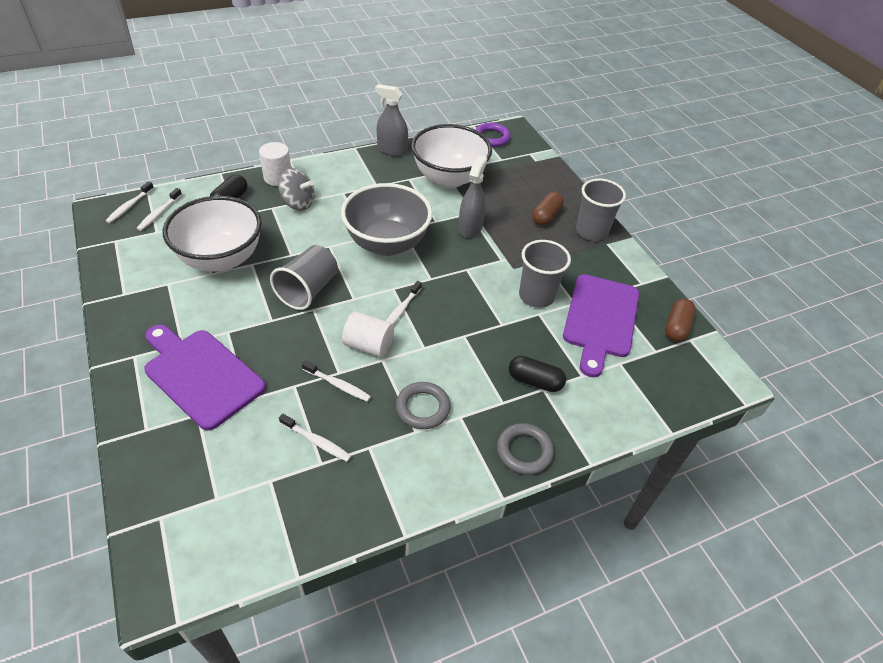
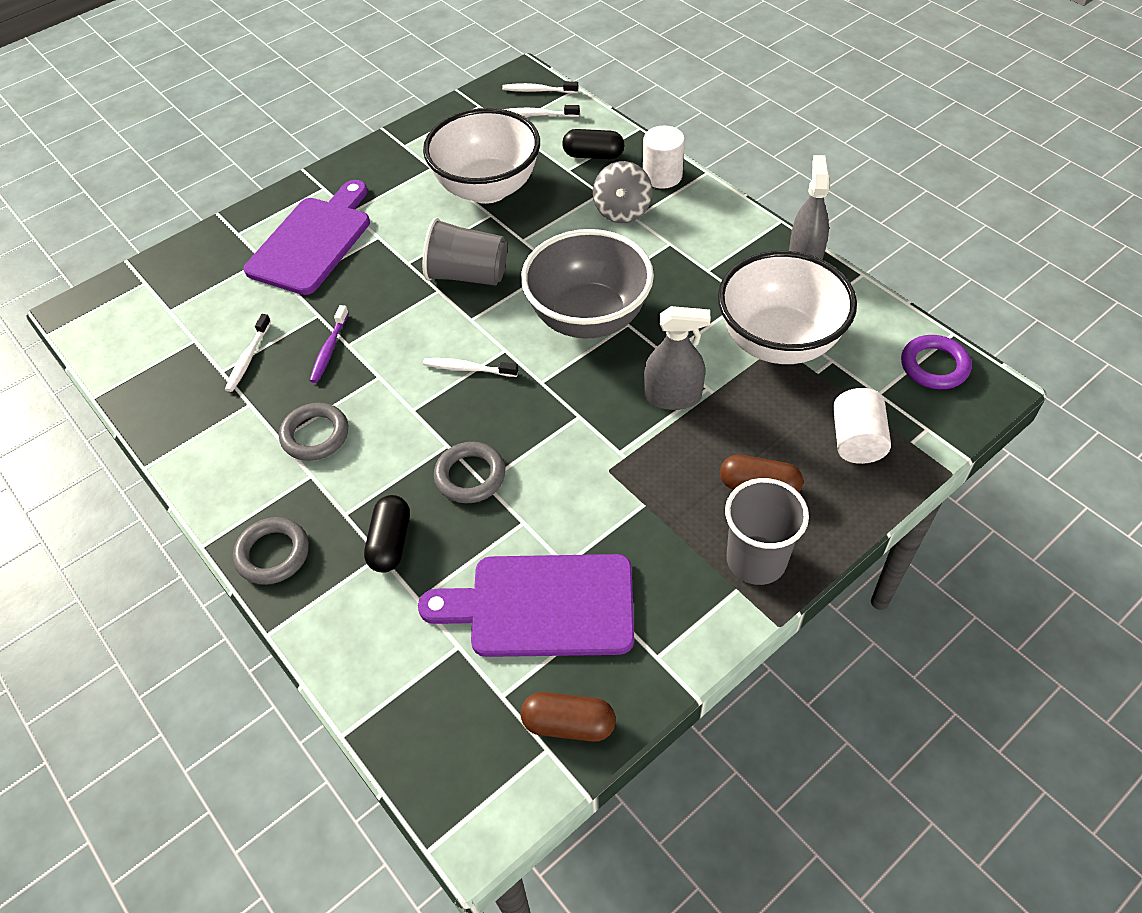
camera: 80 degrees right, 5 degrees up
(338, 385) = (329, 349): white toothbrush -> purple toothbrush
(369, 345) = (398, 357): white cylinder -> white cylinder (856, 440)
(494, 330) = (470, 476): none -> grey ring
(536, 296) = (559, 511): grey cup -> none

